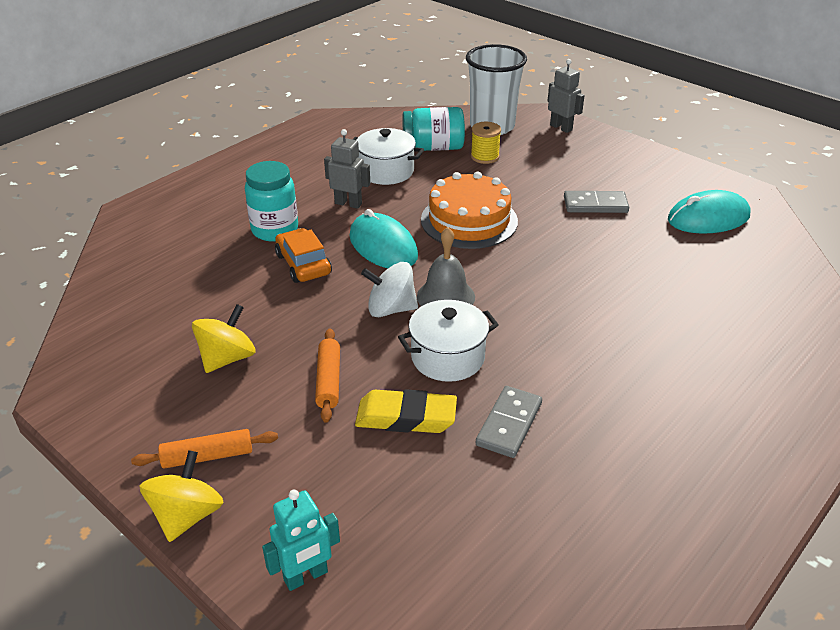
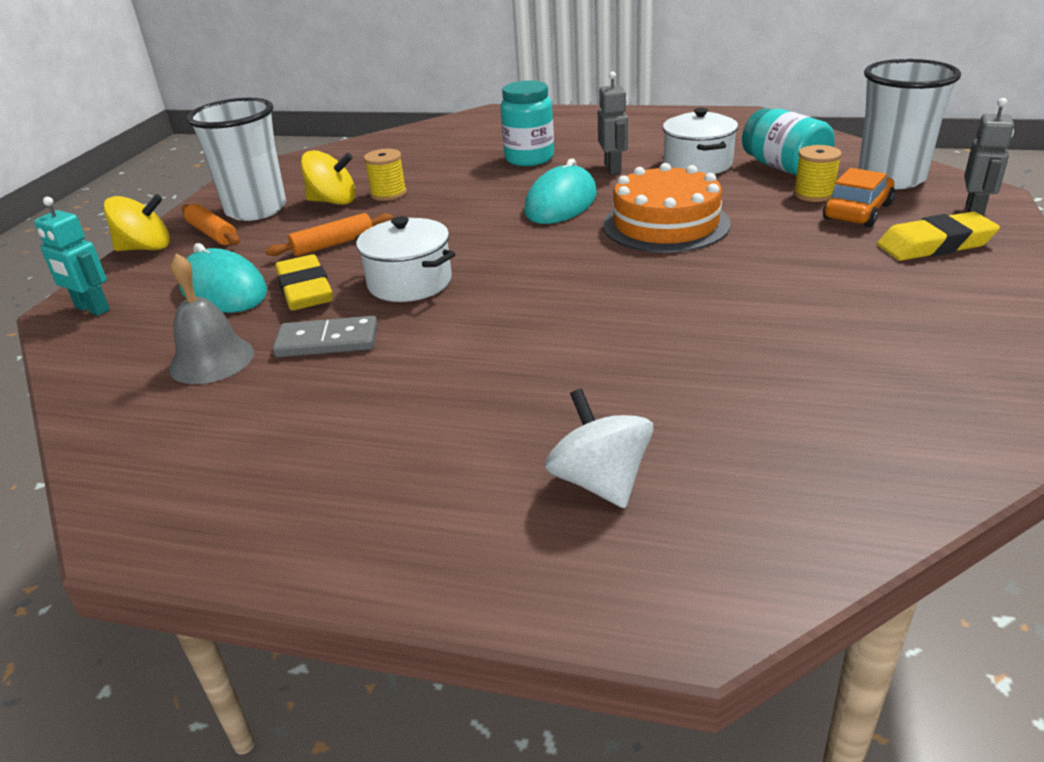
camera: 65 degrees right, 5 degrees down
(182, 413) = (256, 210): none -> white cup
(252, 321) = (388, 194): none -> yellow spool
(303, 264) = (491, 184): orange car -> orange car (857, 212)
(391, 309) = (461, 236): white spinning top -> white spinning top (600, 482)
(445, 296) = (510, 253): grey bell -> grey bell (212, 360)
(587, 155) = (935, 244): none -> yellow eraser
(595, 205) = (817, 280): grey domino -> none
(708, 218) = (926, 369): turquoise mouse -> turquoise mouse (223, 289)

